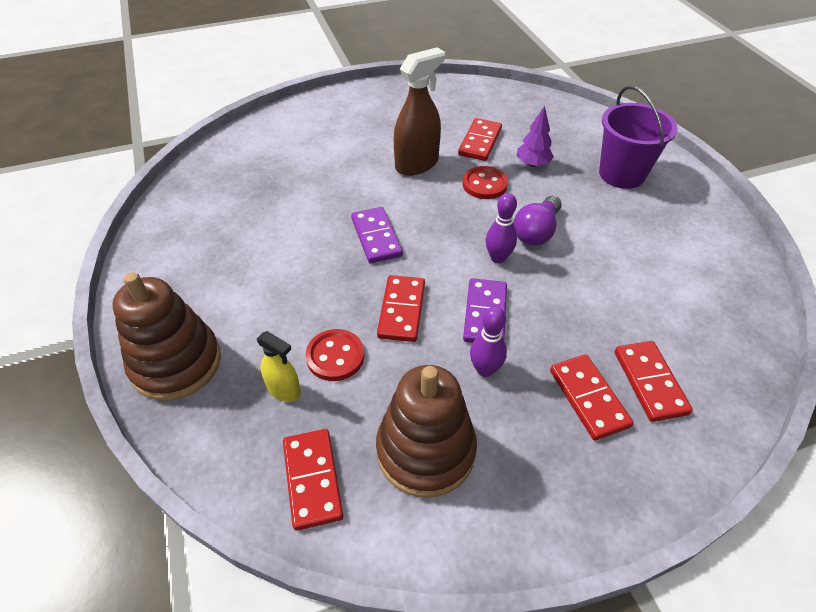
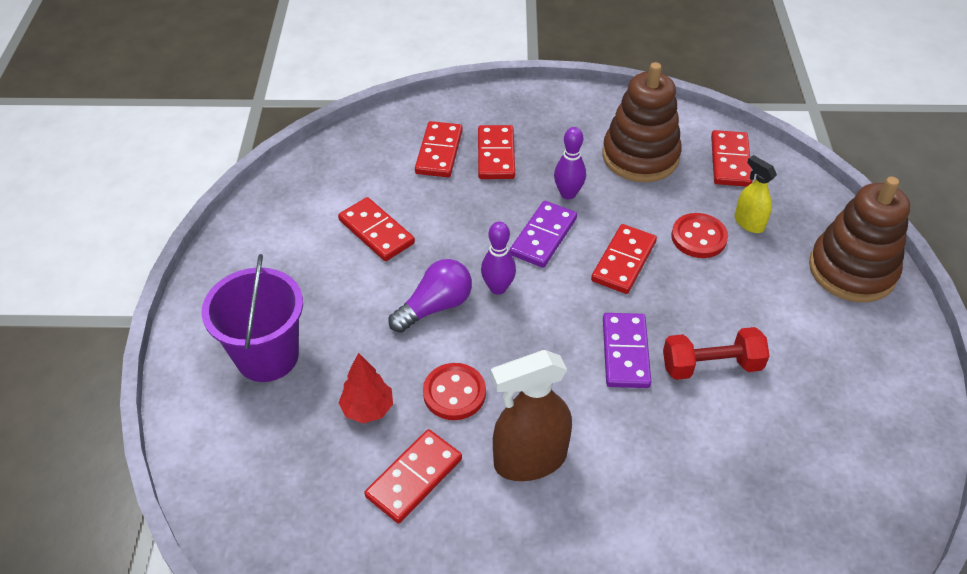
camera: 160 degrees left, 0 degrees up
(308, 245) = (711, 365): none -> red dumbbell
(532, 164) = (367, 409): purple tree -> red tree
(632, 276) = (376, 232): none -> red domino

